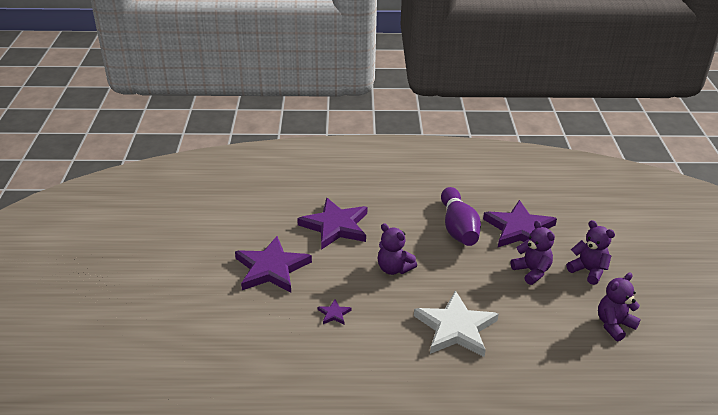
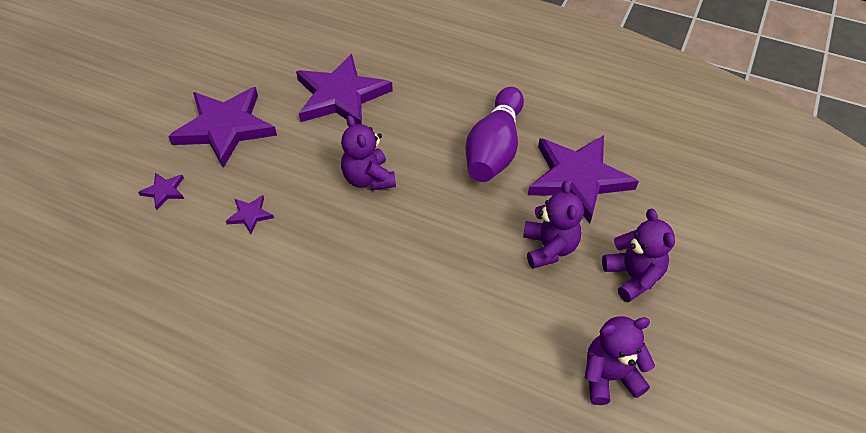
camera: 25 degrees right, 15 degrees up
(261, 319) = (164, 191): none -> purple star
(456, 328) = (383, 293): white star -> none

